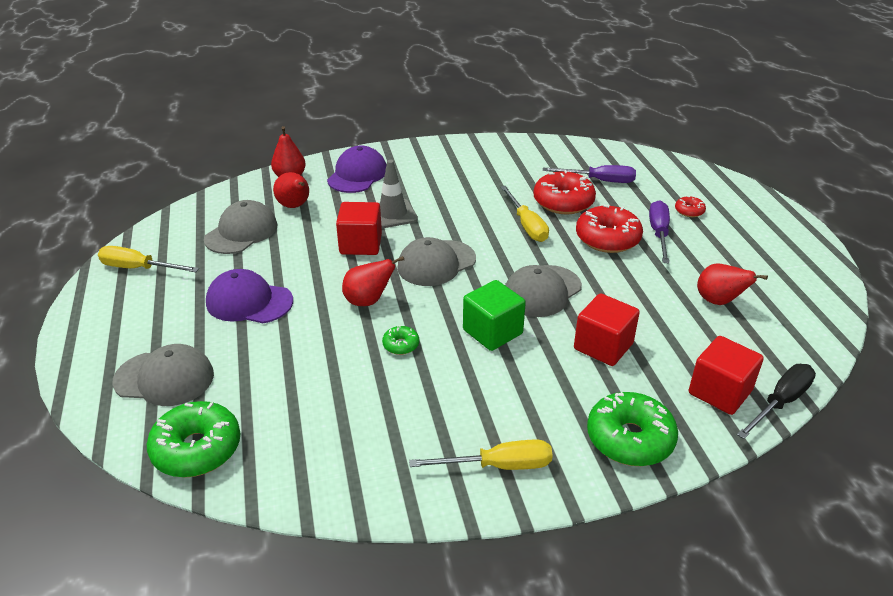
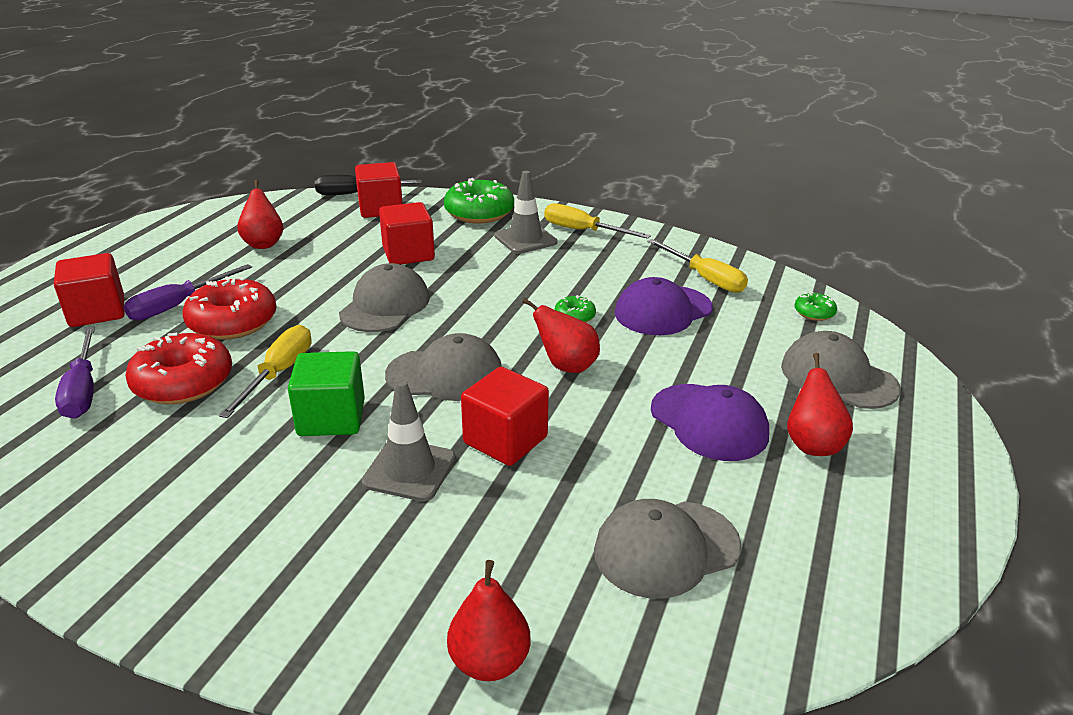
camera: 145 degrees left, 5 degrees down
(139, 268) = (864, 550): yellow screwdriver -> yellow screwdriver (705, 278)
(197, 449) = (814, 313): green donut -> green donut, size x0.48
(295, 206) = (540, 566): red pear -> red pear (812, 444)
(357, 175) = (364, 593): purple cap -> purple cap (663, 311)
(492, 332) = (480, 294): green cube -> green cube (331, 418)
(537, 419) = (525, 239): none -> grey traffic cone
(542, 291) = (385, 305): grey cap -> grey cap turned 60 degrees counterclockwise
(599, 181) = (83, 390): purple screwdriver -> purple screwdriver turned 150 degrees counterclockwise
(689, 211) = (97, 312): red donut -> red cube

